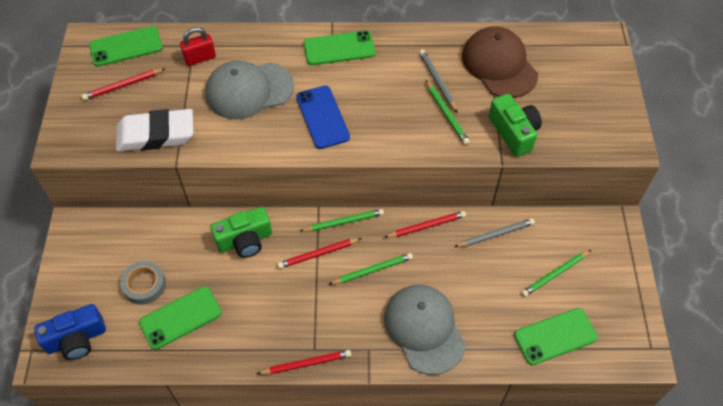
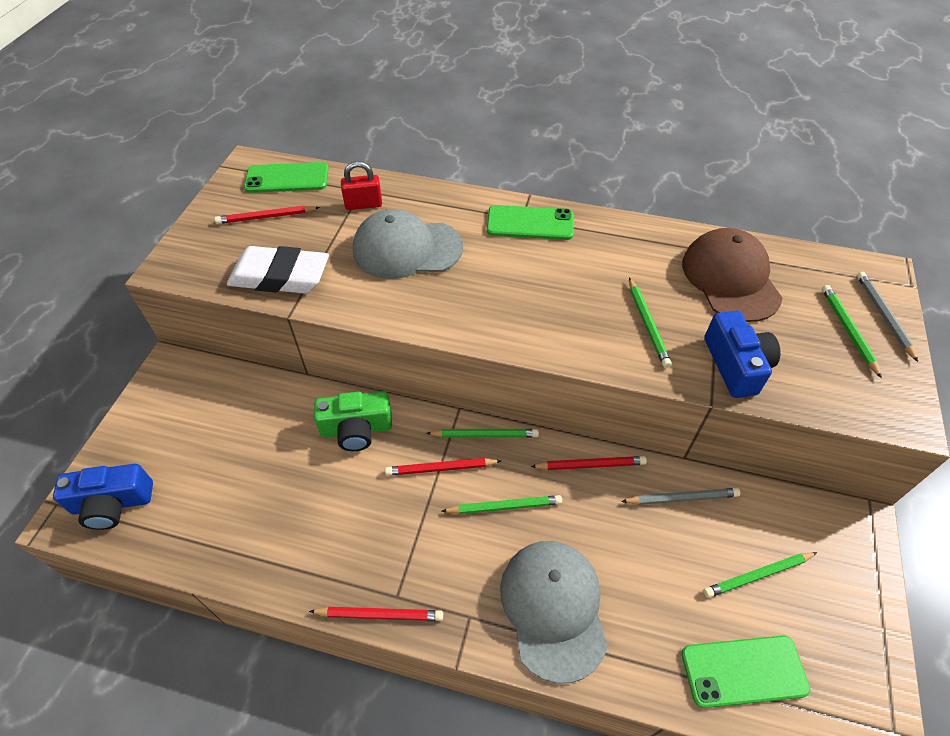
camera: 15 degrees right, 5 degrees down
(144, 285) = (218, 455): grey tape -> none
(180, 317) = (244, 508): green phone -> none
(322, 117) = (486, 296): blue phone -> none
(437, 81) = (644, 283): grey pencil -> grey pencil (883, 316)
(514, 132) = (736, 365): green camera -> blue camera
(586, 89) = (848, 330): none -> green pencil

